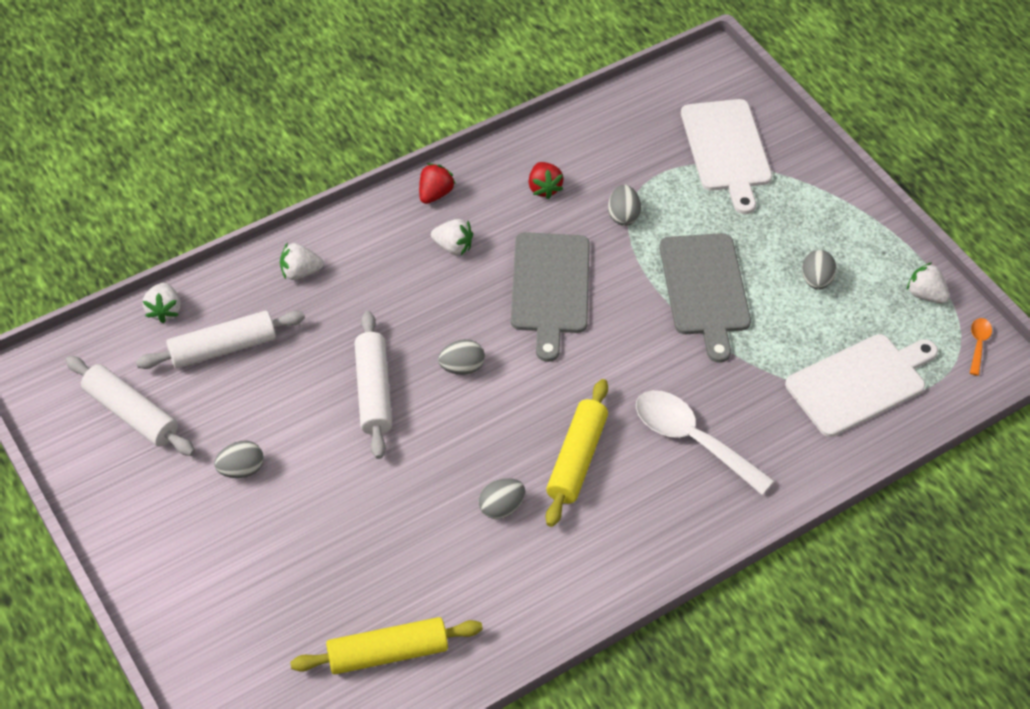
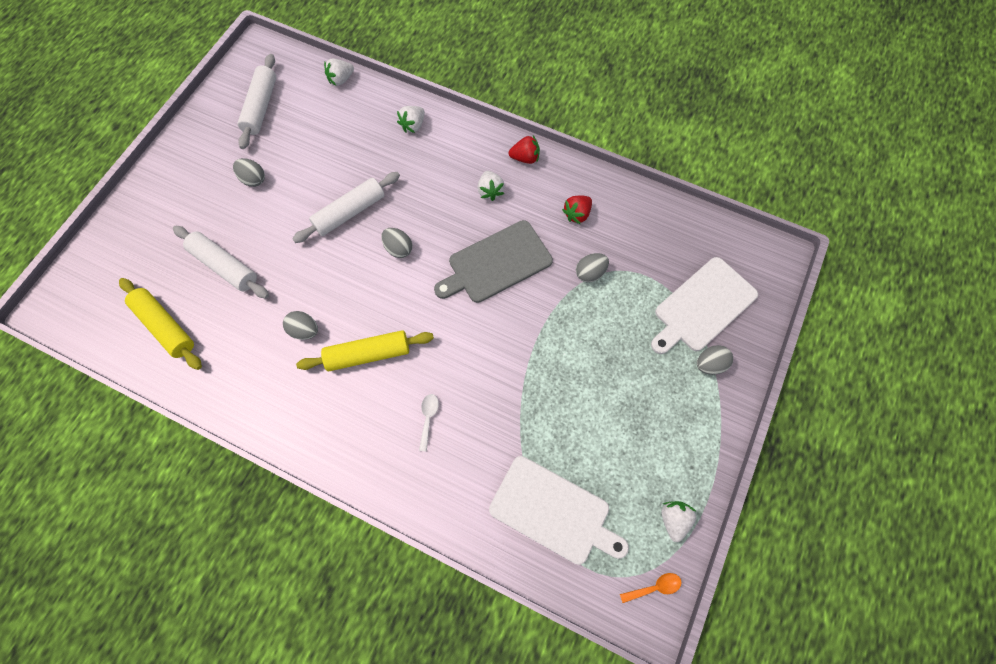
camera: 60 degrees right, 15 degrees up
(223, 348) = (332, 121): white rolling pin -> white rolling pin (224, 266)
(300, 272) = (413, 125): white strawberry -> white strawberry turned 105 degrees counterclockwise
(691, 439) = (428, 418): white spoon -> white spoon, size x0.45
(705, 289) = (564, 359): grey cutting board -> none
(816, 280) = (627, 430): grey egg -> grey egg (710, 364)

